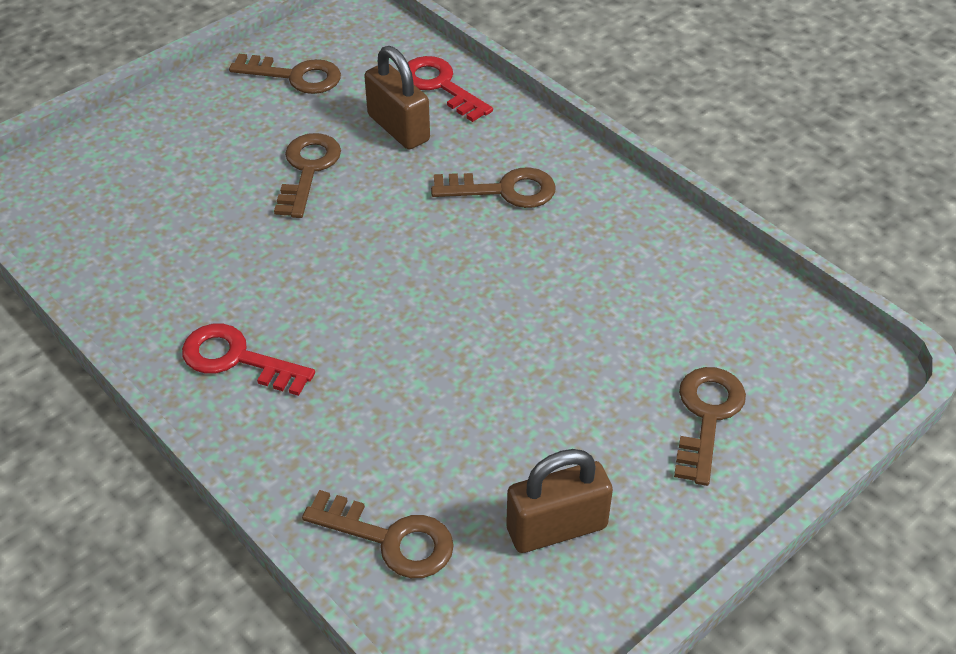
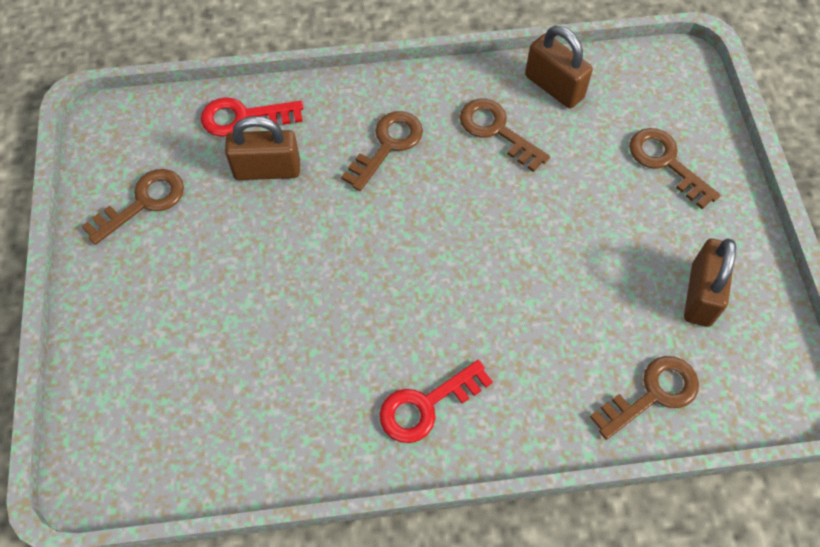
camera: 55 degrees left, 15 degrees up
(307, 170) = (262, 253): brown key -> brown key (497, 131)
(708, 275) = (554, 87): none -> brown padlock

